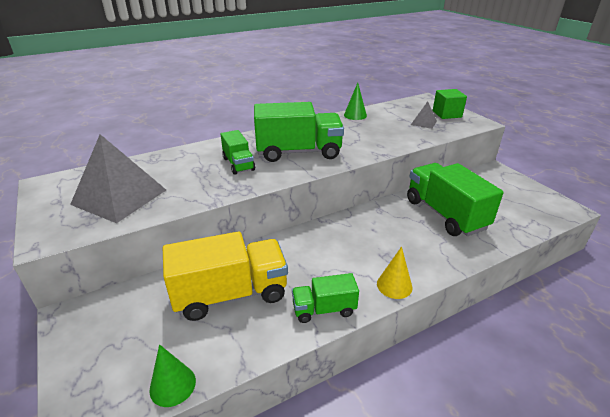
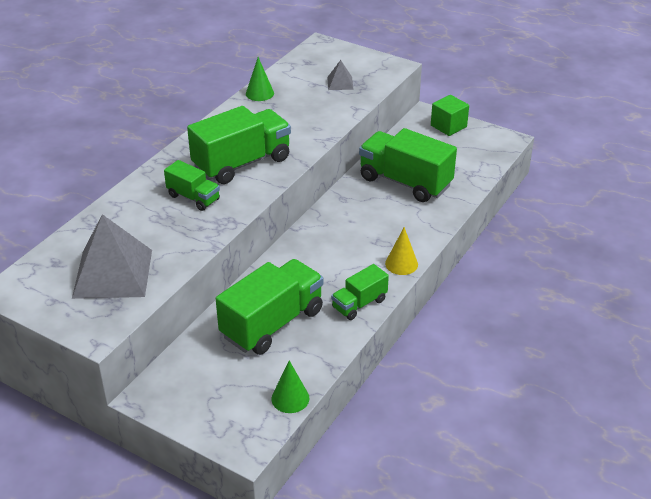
camera: 30 degrees left, 5 degrees up
(231, 294) = (272, 323): yellow truck -> green truck
(446, 114) = (356, 63): green cube -> green cube (448, 126)

